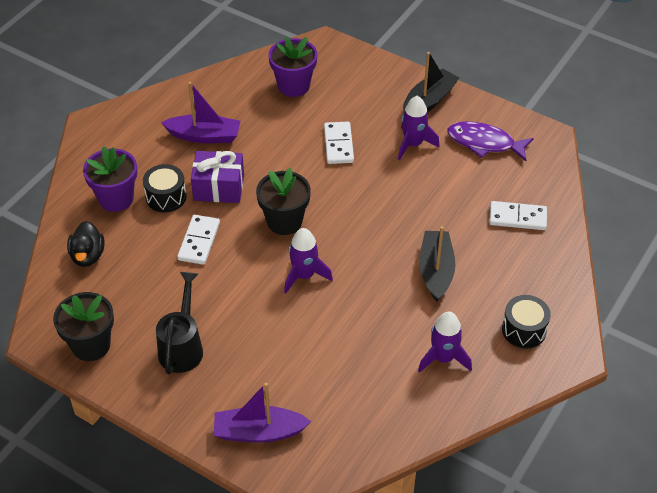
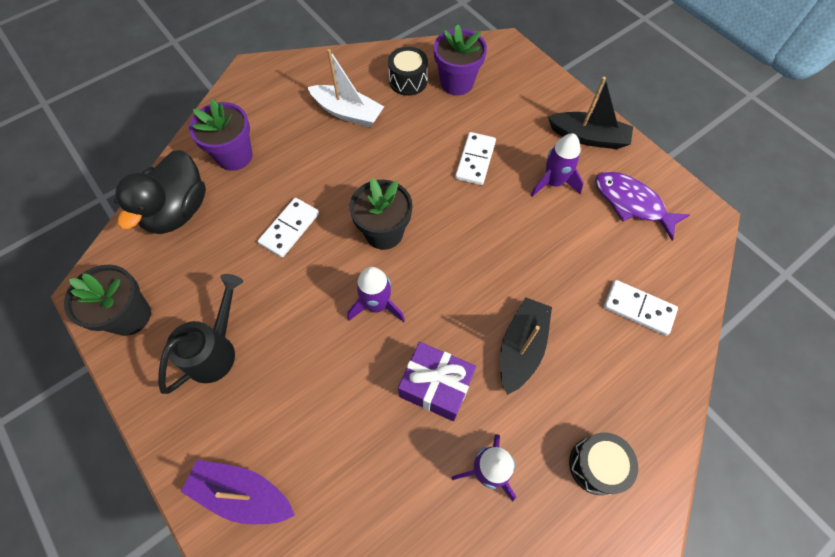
camera: 20 degrees right, 15 degrees up
(88, 256) = (178, 211): black duck -> black duck, size x1.66
(166, 197) = (281, 168): black drum -> black drum (408, 81)
(204, 136) = (347, 112): purple boat -> white boat
(219, 187) = (336, 173): purple gift -> purple gift (436, 386)
(429, 101) = (588, 137): black boat -> black boat turned 45 degrees clockwise

